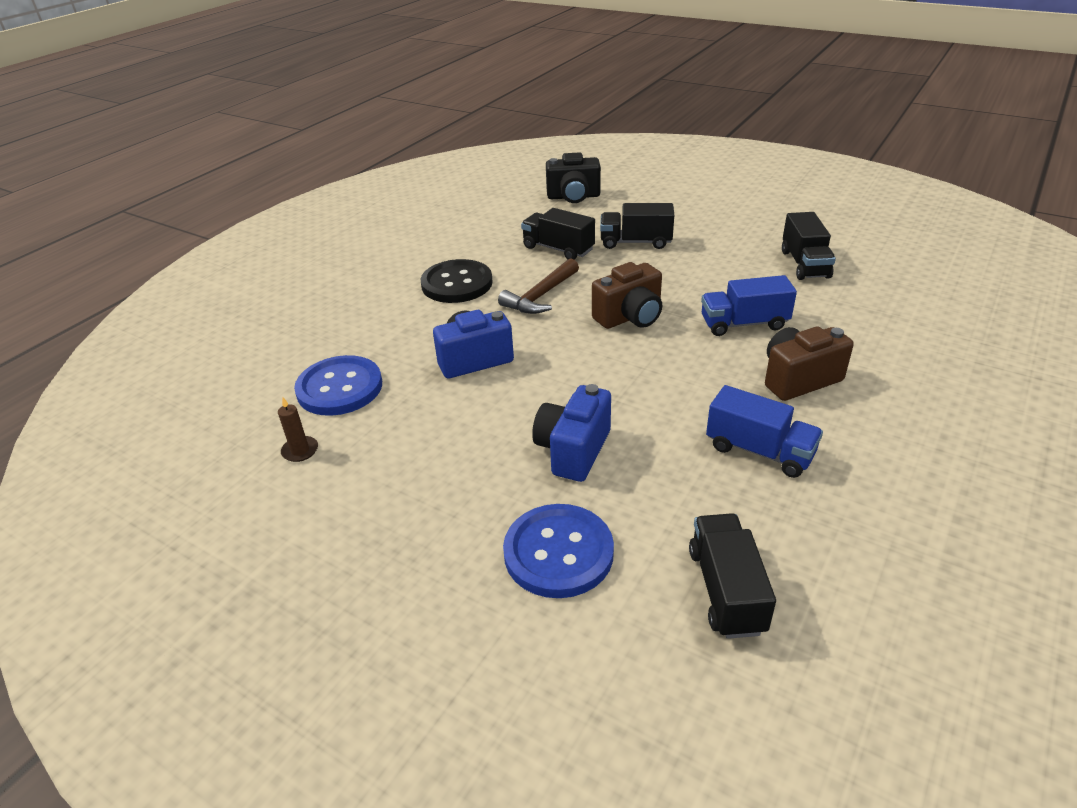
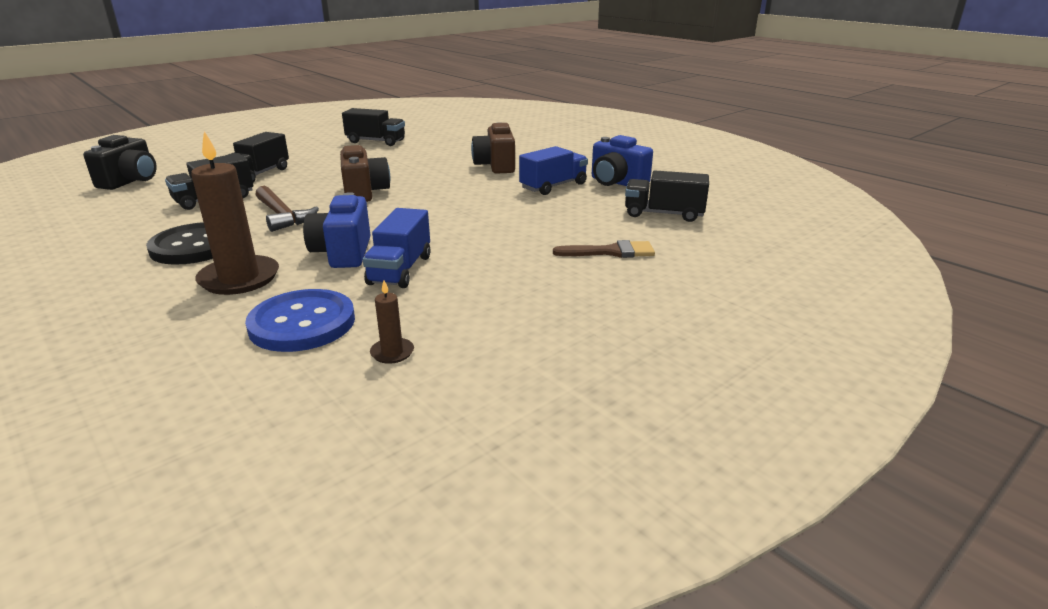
camera: 75 degrees left, 10 degrees down
(406, 328) = (239, 278): none -> brown candle
(558, 552) = (611, 252): blue button -> brown brush
(573, 450) = (508, 233): blue camera -> blue camera (617, 183)
(744, 324) = (420, 166): blue truck -> blue truck (400, 270)

